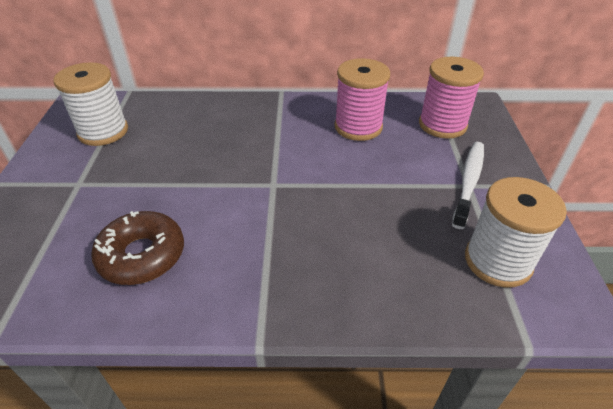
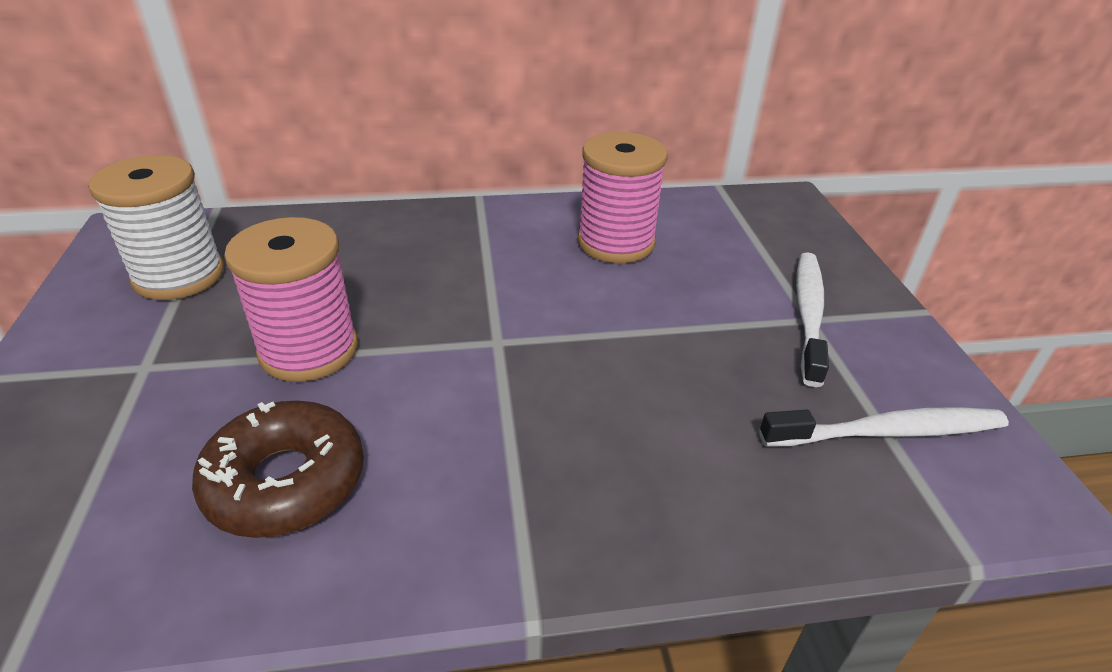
camera: 10 degrees left, 5 degrees down
(442, 125) = (745, 232): pink spool -> pink spool (309, 350)
(497, 261) = (888, 432): white spool -> white toothbrush

